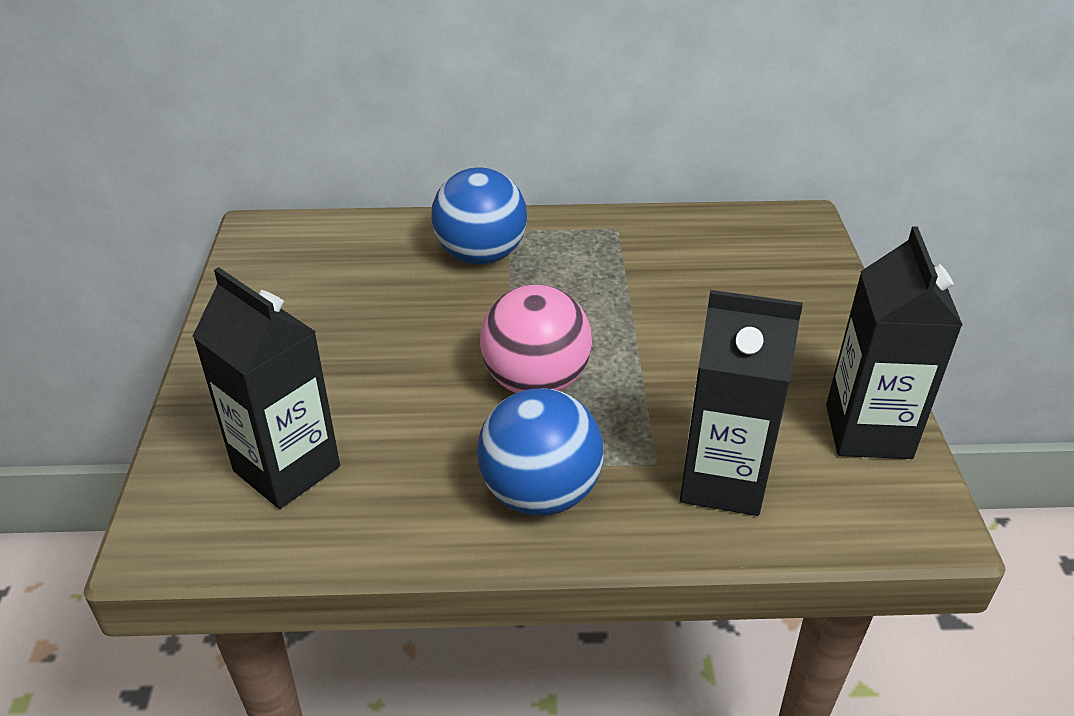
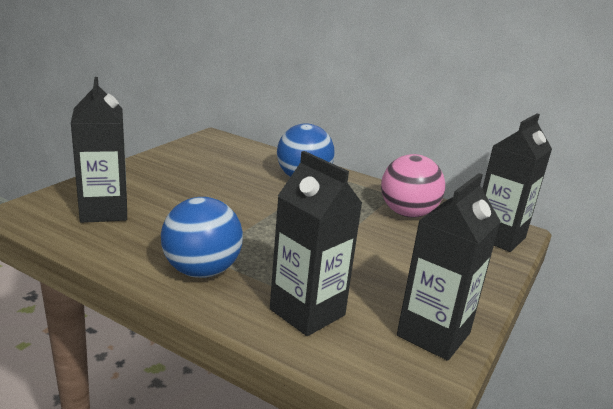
camera: 30 degrees right, 15 degrees down
(536, 382) = (262, 231): pink ball -> pink ball (407, 213)
(794, 241) = (498, 237): none -> black carton

